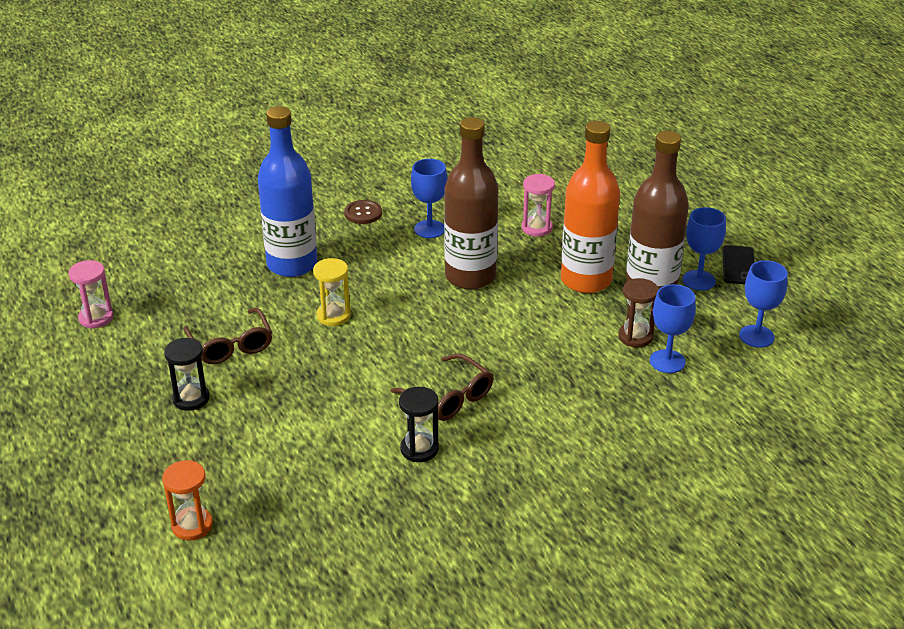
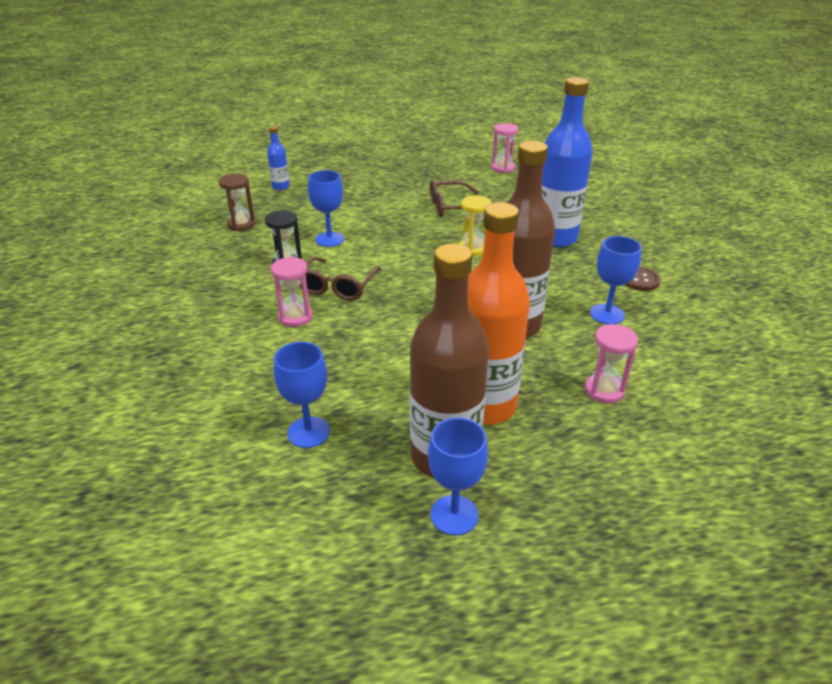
camera: 105 degrees right, 0 degrees up
(191, 398) = (399, 192): black hourglass -> none
(192, 525) = (280, 187): orange hourglass -> blue bottle
(449, 397) = (338, 286): brown glasses -> brown glasses turned 45 degrees counterclockwise
(518, 413) = (295, 317): none -> pink hourglass
(635, 337) = (363, 418): brown hourglass -> brown hourglass (241, 225)
(738, 265) = (479, 579): black phone -> none
(756, 336) = (309, 536): blue goblet -> blue goblet (329, 239)

